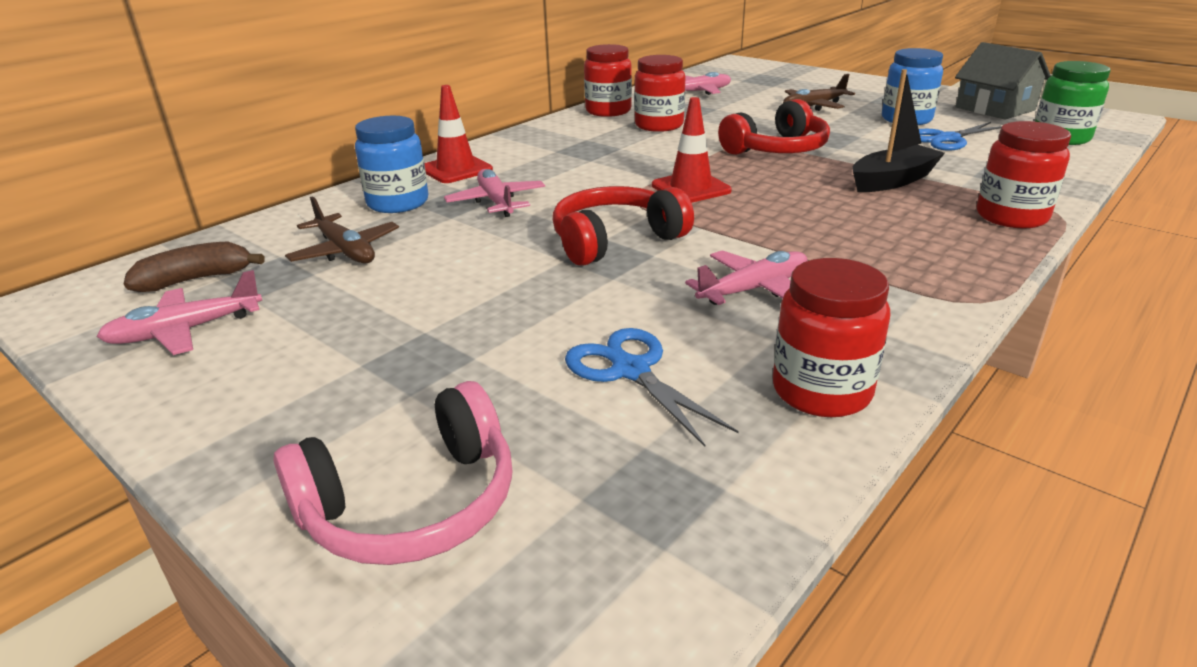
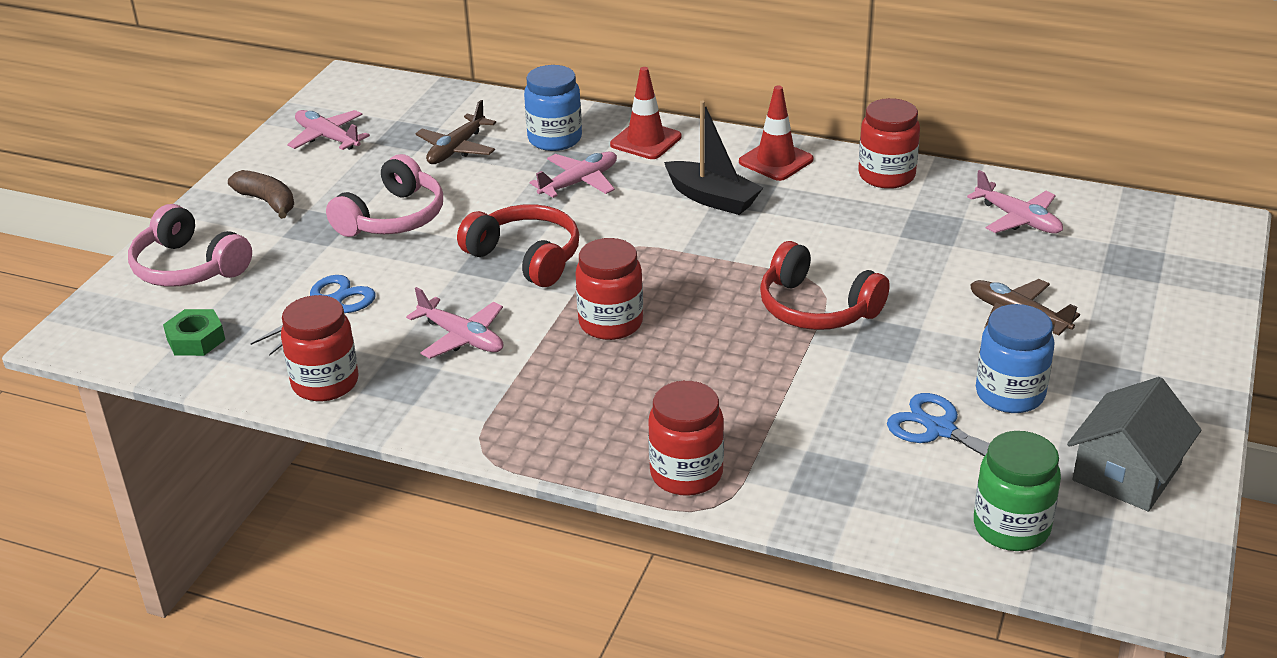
camera: 70 degrees right, 5 degrees up
(196, 279) = (392, 112): brown banana -> brown banana (267, 202)
(455, 304) = (393, 218): none -> pink headphones
(652, 513) = (196, 339): none -> green nut
(659, 125) = (854, 218): red jar -> red jar (610, 323)
(690, 188) = (665, 273): red traffic cone -> red traffic cone (776, 161)
(892, 181) = (755, 393): black boat -> black boat (712, 198)

